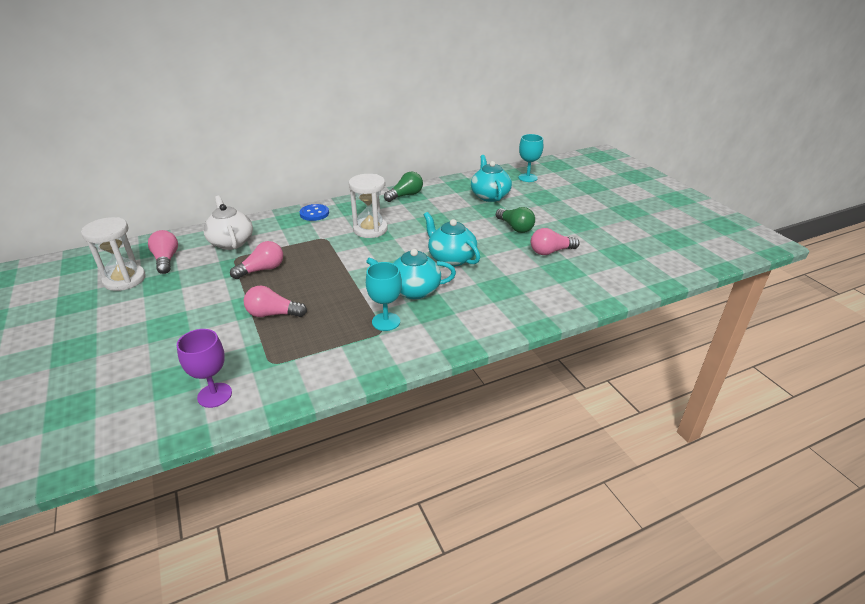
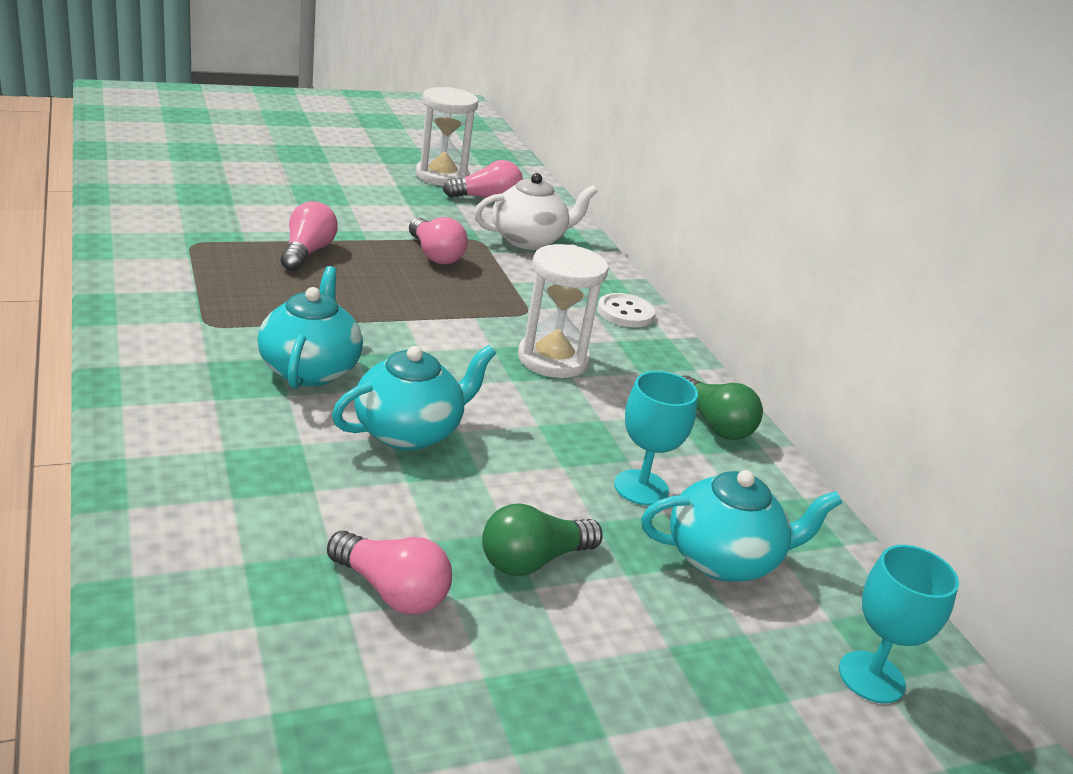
camera: 90 degrees right, 5 degrees down
(214, 395) = (155, 209): purple goblet -> none
(314, 213) = (625, 313): blue button -> white button
(386, 321) = (231, 331): turquoise goblet -> turquoise goblet (641, 488)
(550, 251) = (391, 591): pink light bulb -> pink light bulb turned 135 degrees clockwise

